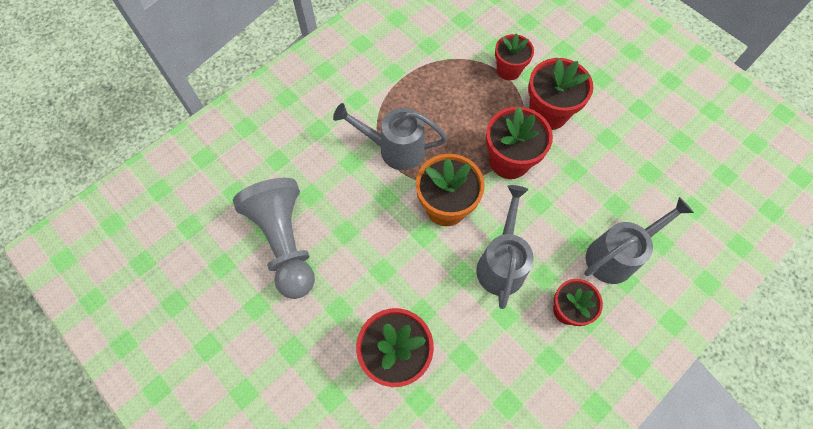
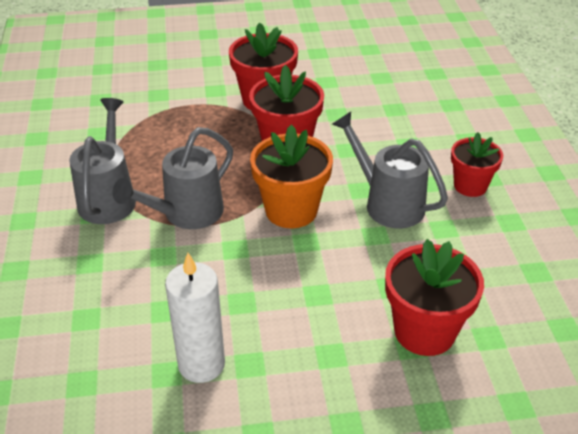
camera: 55 degrees left, 25 degrees down
(285, 242) = (201, 364): grey pawn -> white candle
(508, 70) = (192, 99): red flower pot -> none
(617, 255) = (442, 132): grey watering can -> grey watering can (109, 197)

